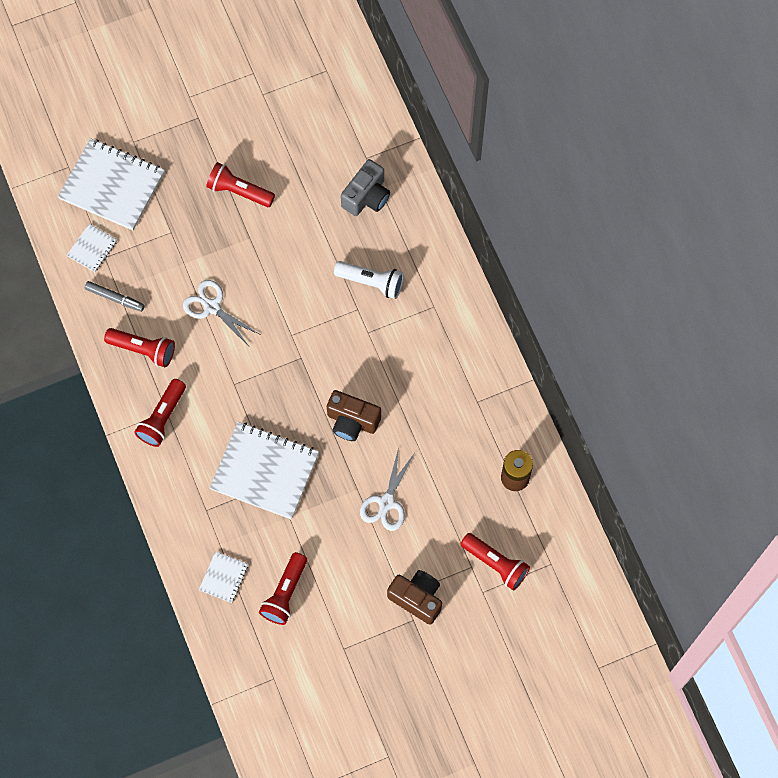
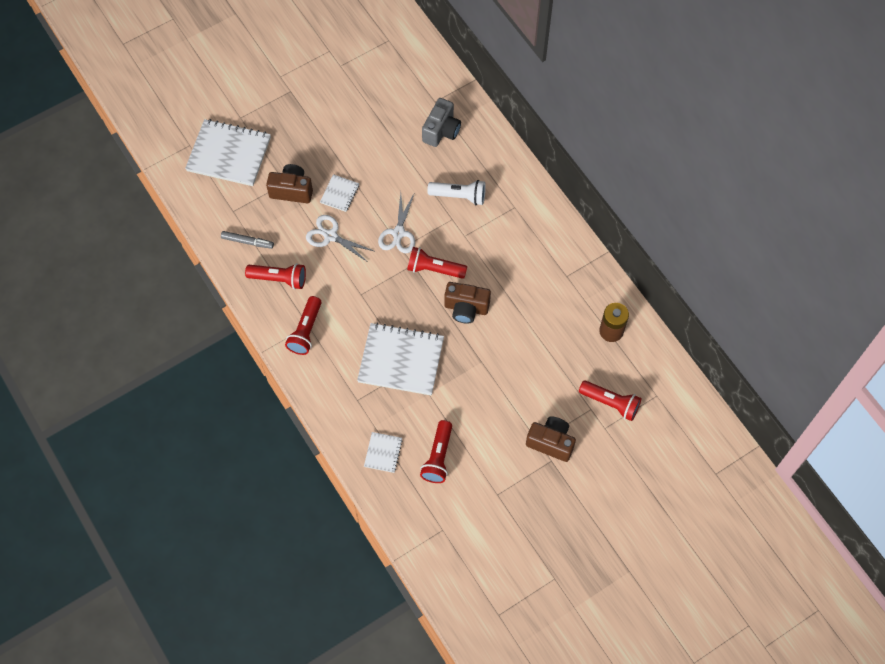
camera: 10 degrees left, 5 degrees down
(92, 248) = (221, 206): white notebook -> white notebook (340, 194)
(177, 243) = (292, 190): none -> brown camera
(239, 191) = (335, 142): red flashlight -> red flashlight (434, 269)
(386, 502) = (508, 368): white scissors -> white scissors (398, 233)

